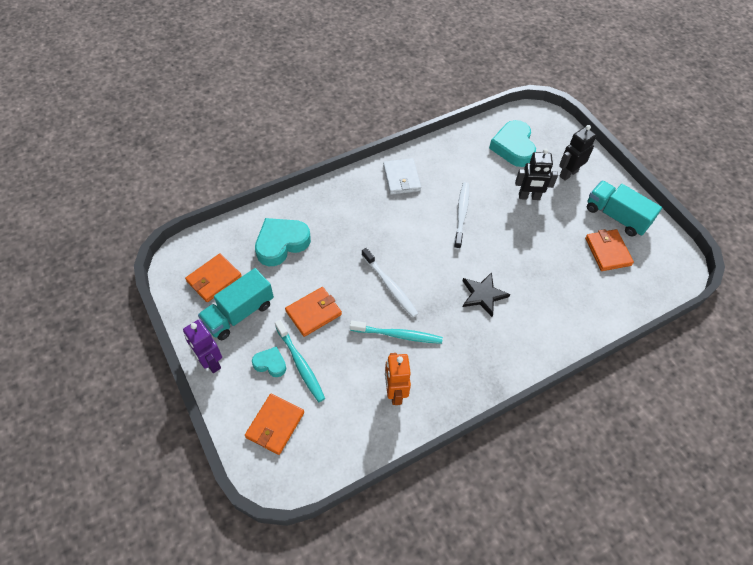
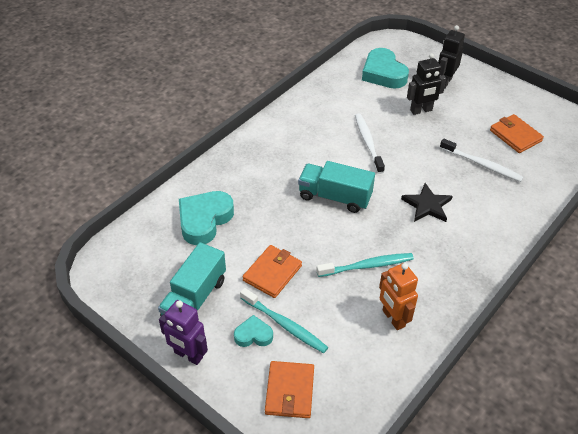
camera: 20 degrees left, 10 degrees down
(214, 279) = (150, 275): orange wallet -> none
(390, 286) = (335, 225): white toothbrush -> white toothbrush (481, 164)
(401, 178) = (293, 127): white wallet -> none
(616, 216) = (506, 105): turquoise truck -> turquoise truck (334, 197)

